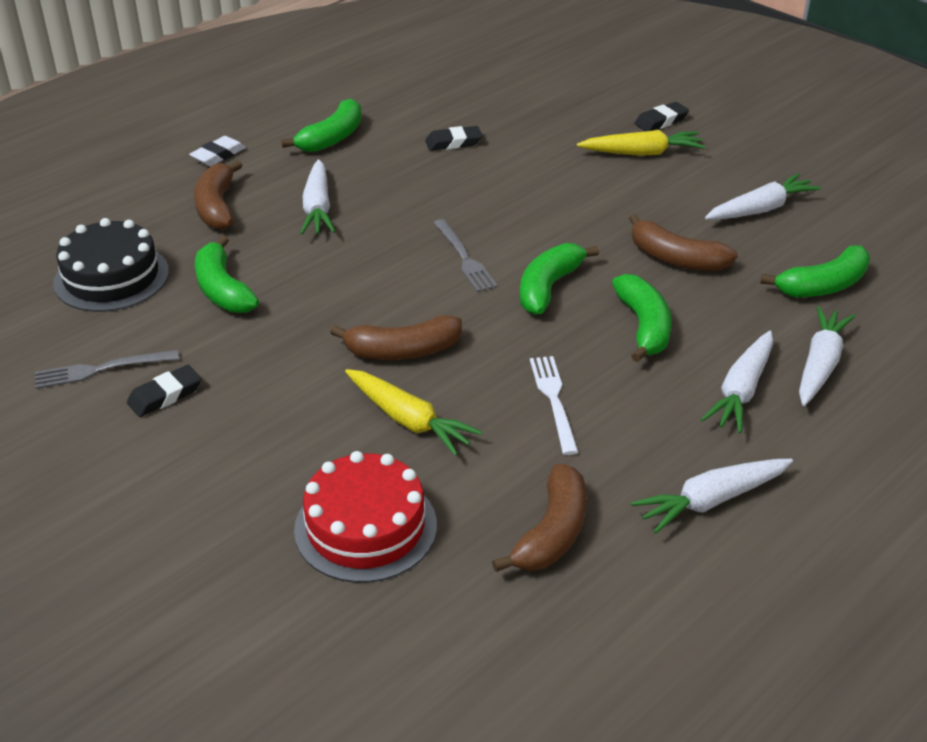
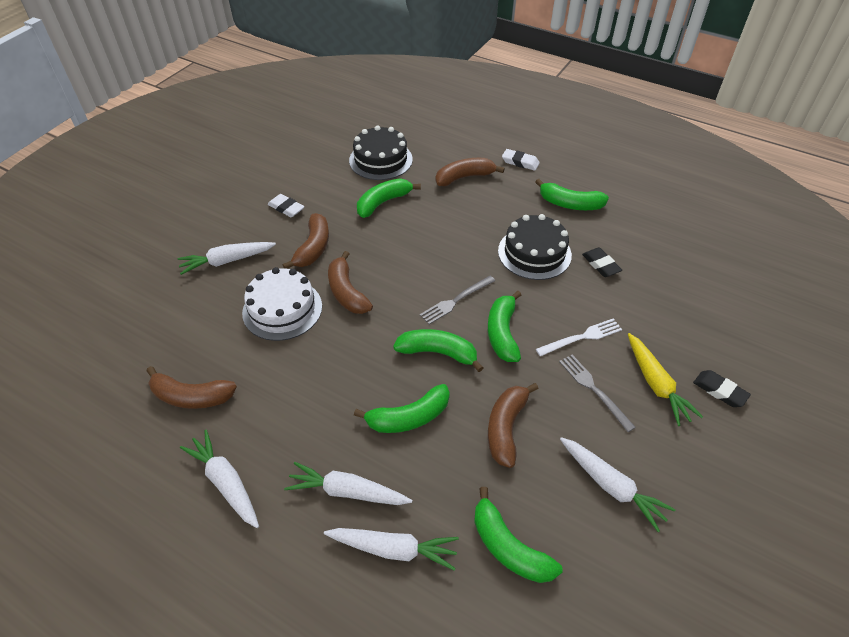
camera: 75 degrees right, 10 degrees up
(101, 369) = (302, 180): grey fork -> grey fork (594, 389)
(165, 395) = (286, 208): black eraser -> white eraser
(286, 374) = (313, 248): none -> brown banana
(317, 208) = (483, 218): white carrot -> white carrot (227, 261)
(365, 527) = (192, 311): red cake -> none
(408, 182) = (534, 253): none -> black cake
(408, 420) = (282, 309): yellow carrot -> white cake
(534, 233) = (502, 333): none -> green banana
(554, 400) = (314, 377): white fork -> white fork (582, 337)

